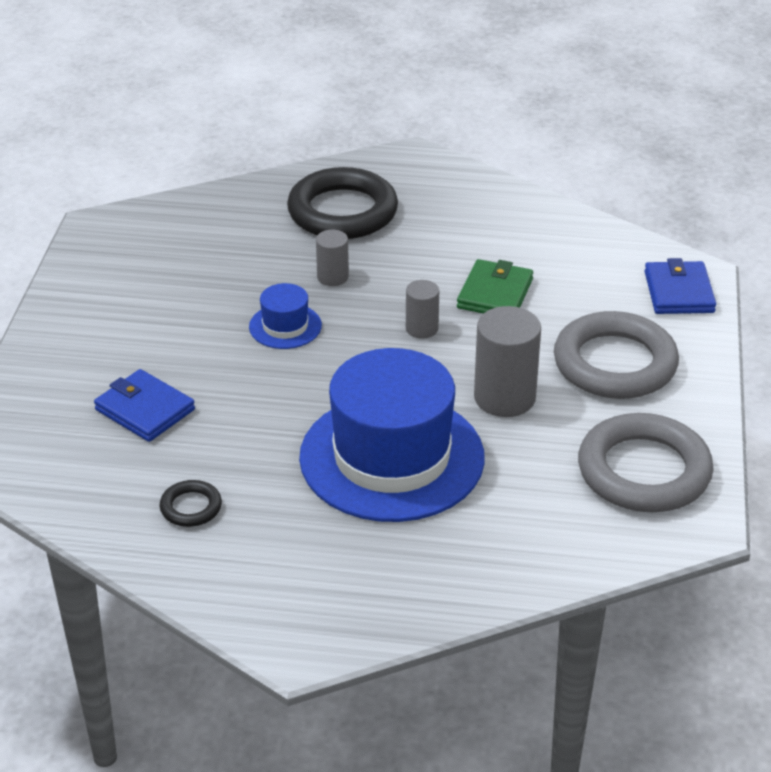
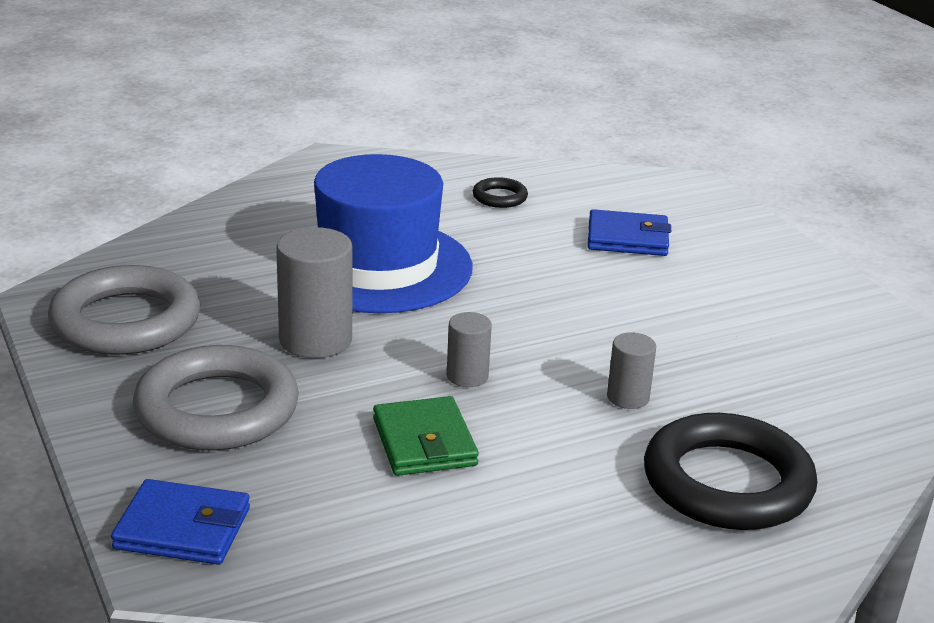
camera: 145 degrees right, 10 degrees down
(285, 326) = (607, 334): blue hat -> none
(679, 292) = (183, 528): blue wallet -> blue wallet turned 45 degrees counterclockwise

